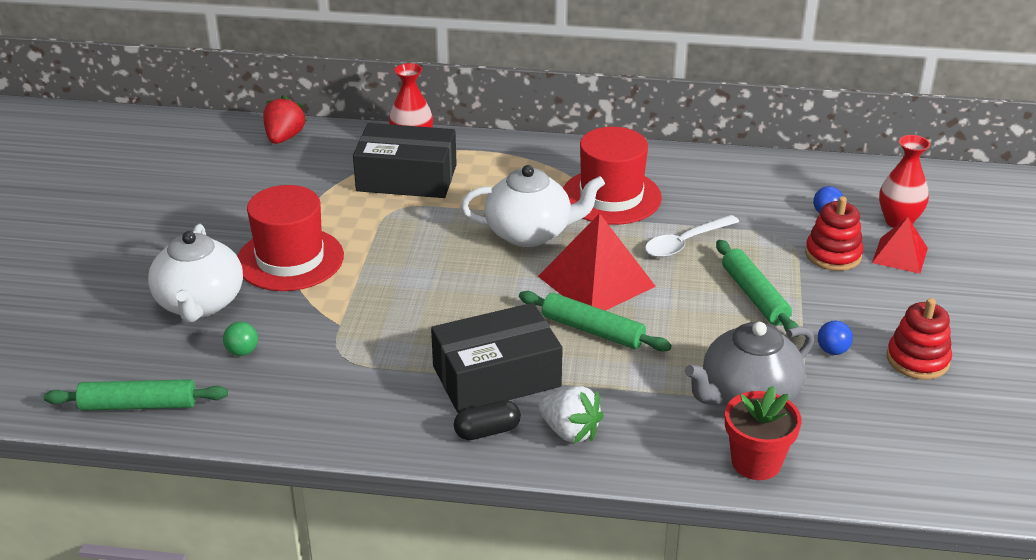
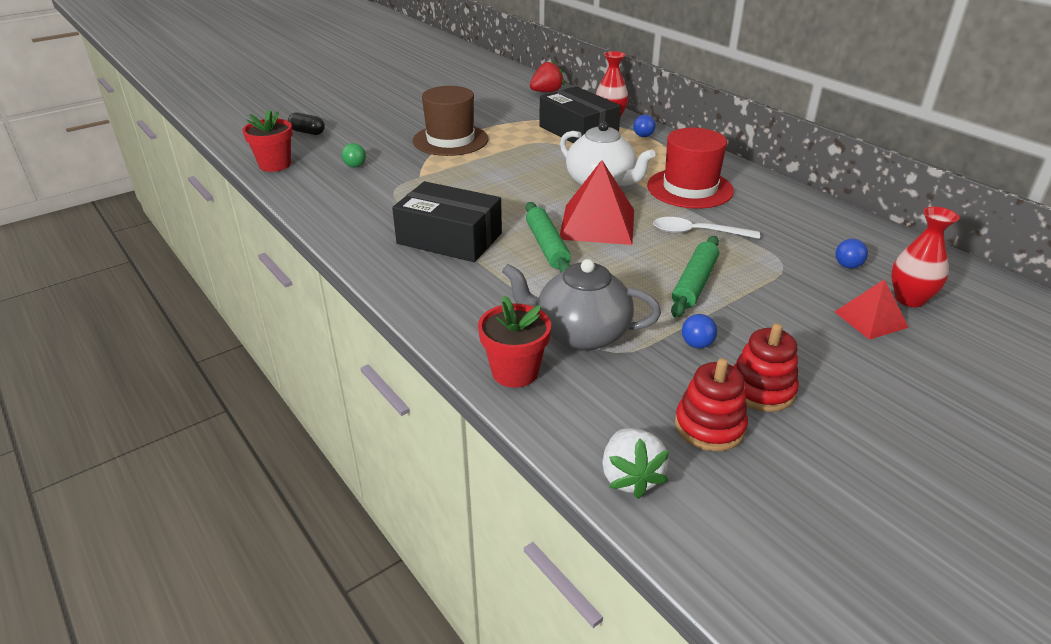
camera: 45 degrees right, 0 degrees up
(138, 405) = (275, 165): green rolling pin -> red flower pot
(200, 304) = (376, 139): white teapot -> none
(290, 259) = (450, 140): red hat -> brown hat
(478, 153) = (643, 136): none -> blue ball
(487, 431) = (394, 260): black capsule -> black capsule (307, 132)
(570, 432) = (436, 286): white strawberry -> white strawberry (630, 477)
(833, 255) = (806, 291): red stacking toy -> red stacking toy (709, 426)

